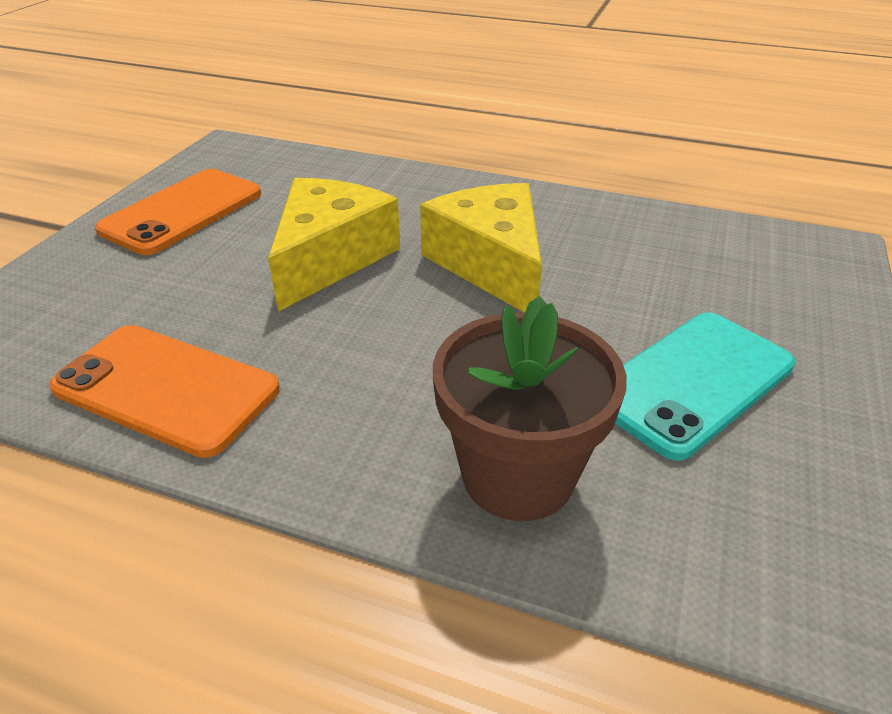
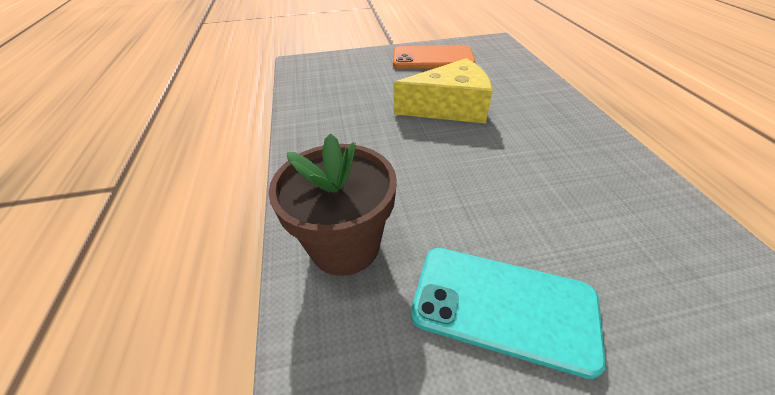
camera: 60 degrees right, 5 degrees up
(166, 388) = (320, 114): orange phone -> none
(490, 264) = (515, 159): yellow cheese -> none

